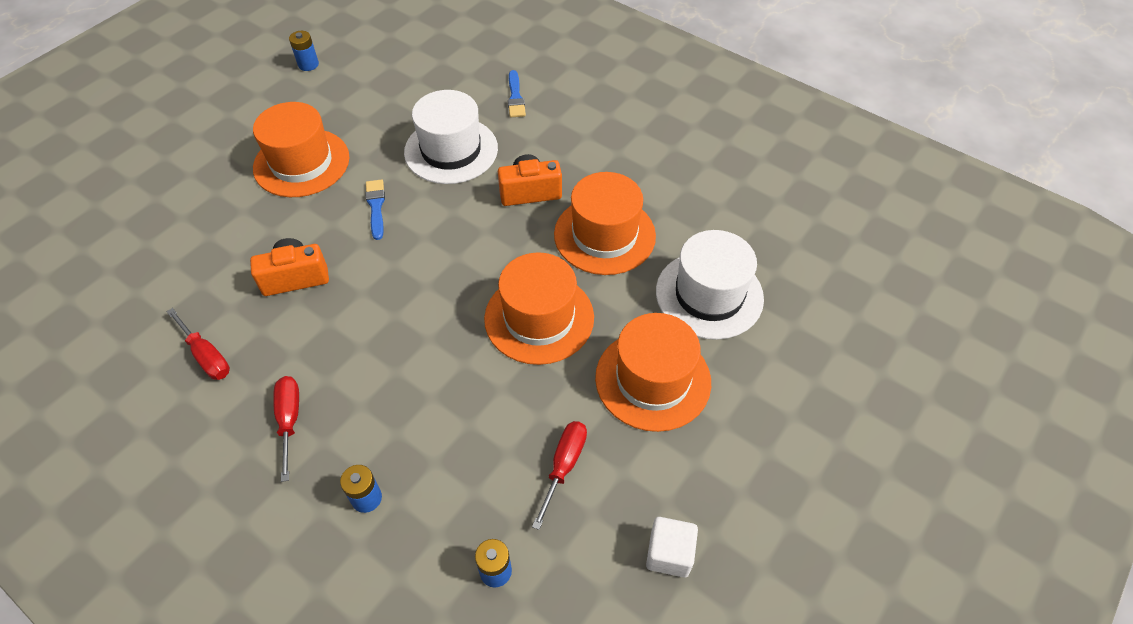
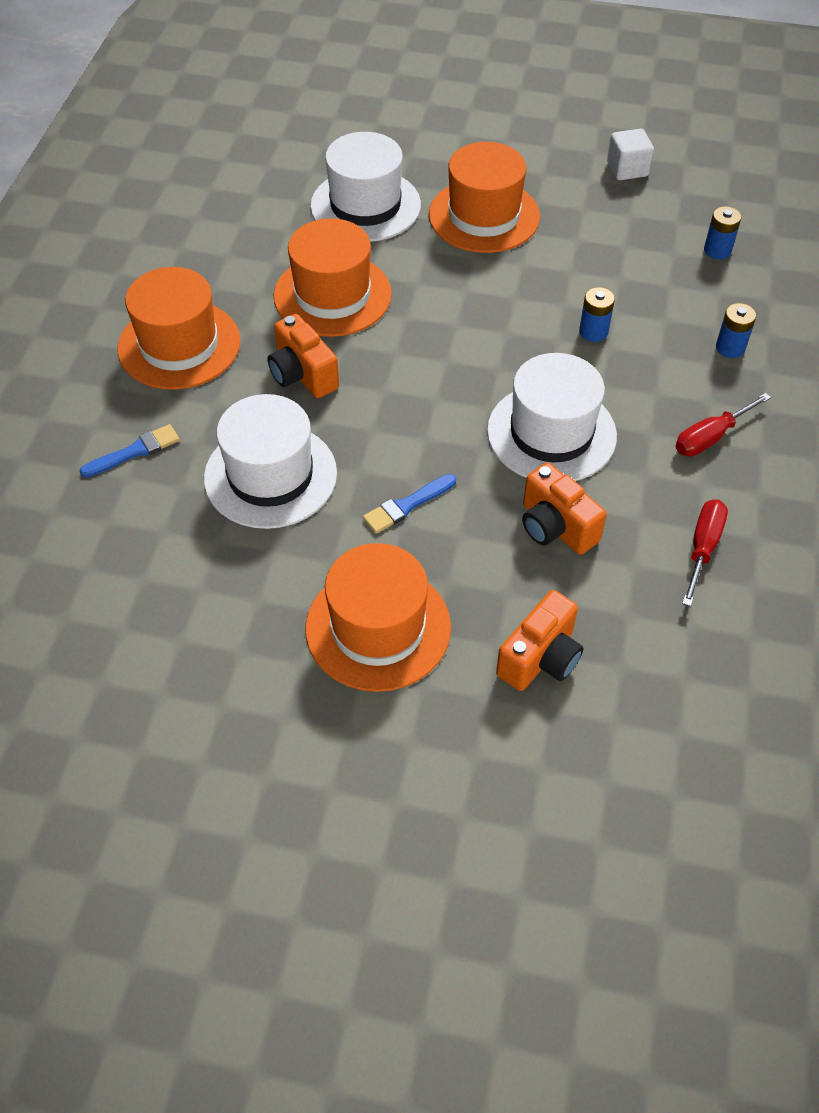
camera: 115 degrees left, 0 degrees up
(215, 227) = (540, 658): none -> orange camera
(308, 64) = (163, 746): blue battery -> blue battery (593, 332)
(374, 313) = (551, 433): none -> white hat
(539, 318) = (469, 307): orange hat -> orange hat (179, 345)
(564, 466) = (605, 242): red screwdriver -> none

